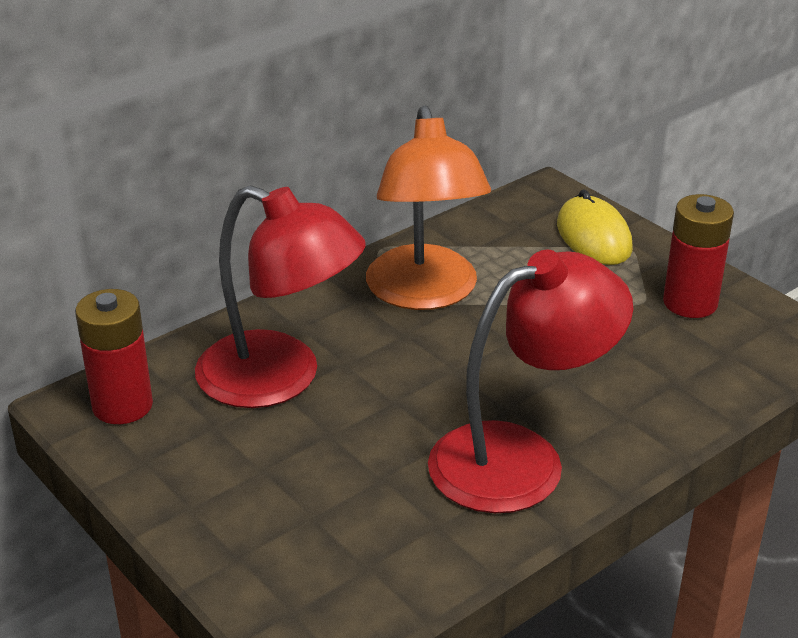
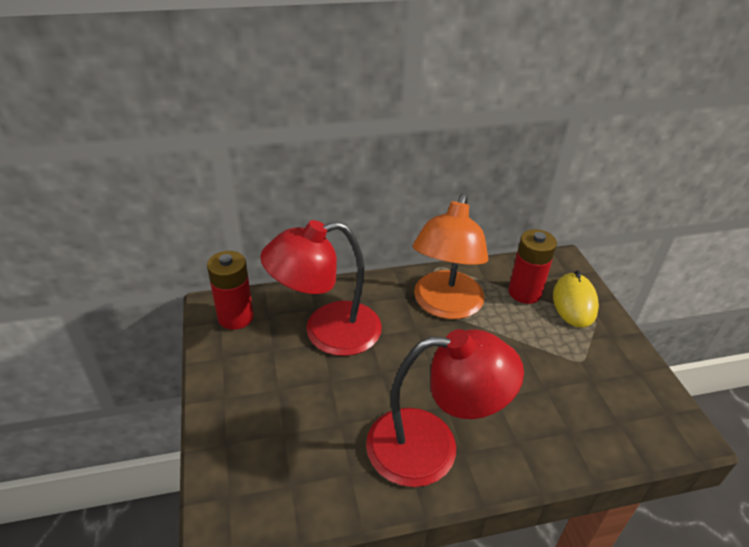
camera: 25 degrees right, 5 degrees up
(280, 379) = (327, 332): red lamp -> red lamp turned 105 degrees clockwise
(690, 303) = (613, 374): red battery -> red battery (524, 292)

